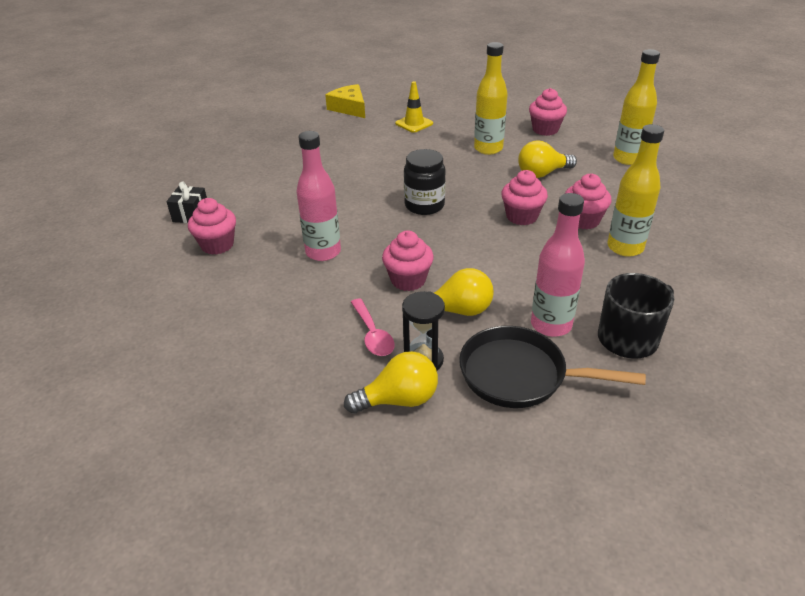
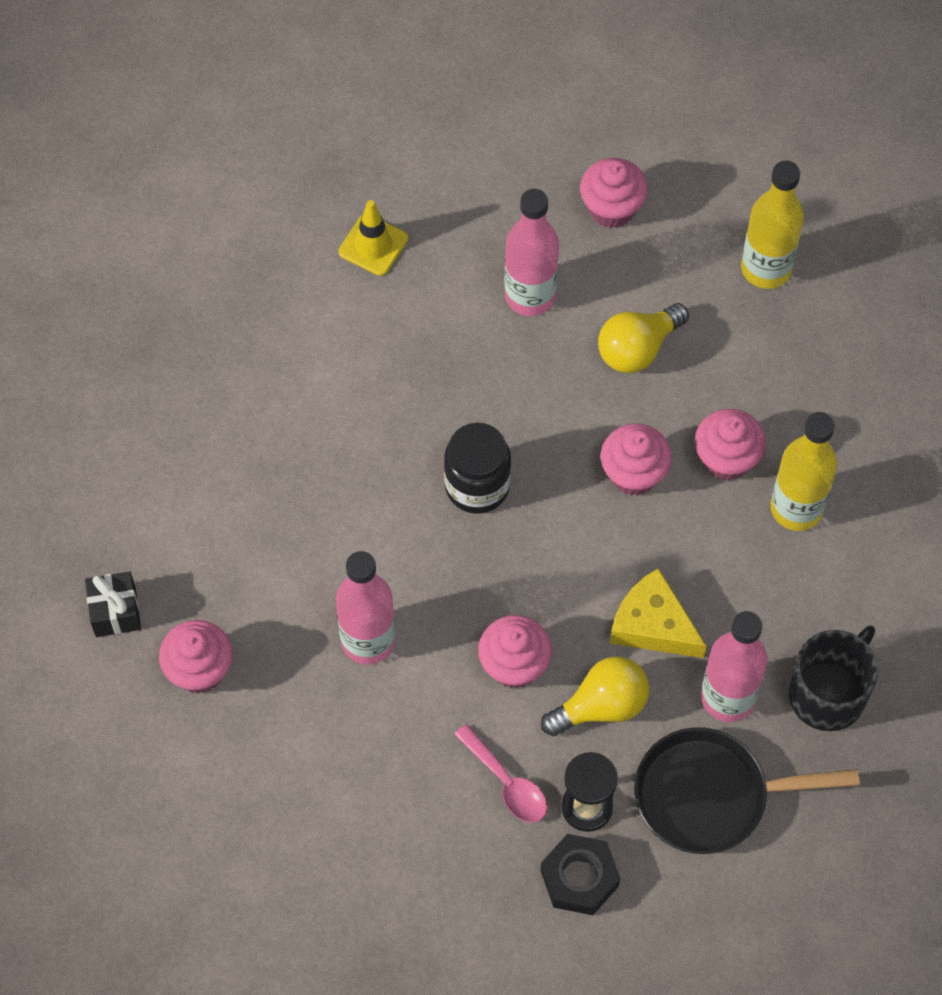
camera: 20 degrees left, 25 degrees up
(349, 108) = (230, 219): yellow cheese -> yellow cheese (653, 625)
(399, 400) = (579, 878): yellow light bulb -> black nut
(488, 149) = (530, 296): yellow bottle -> pink bottle

